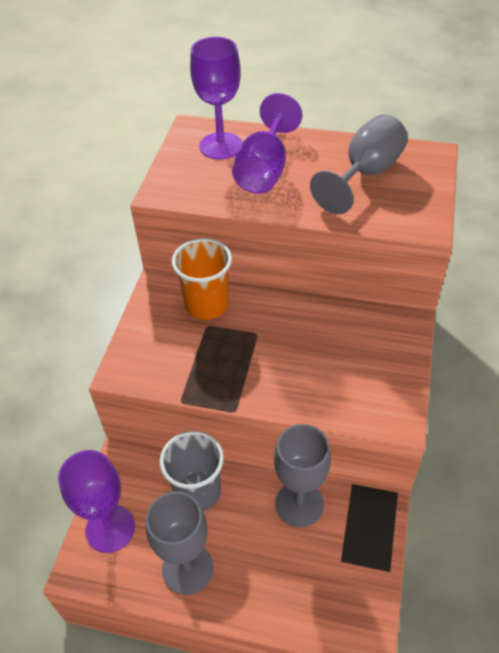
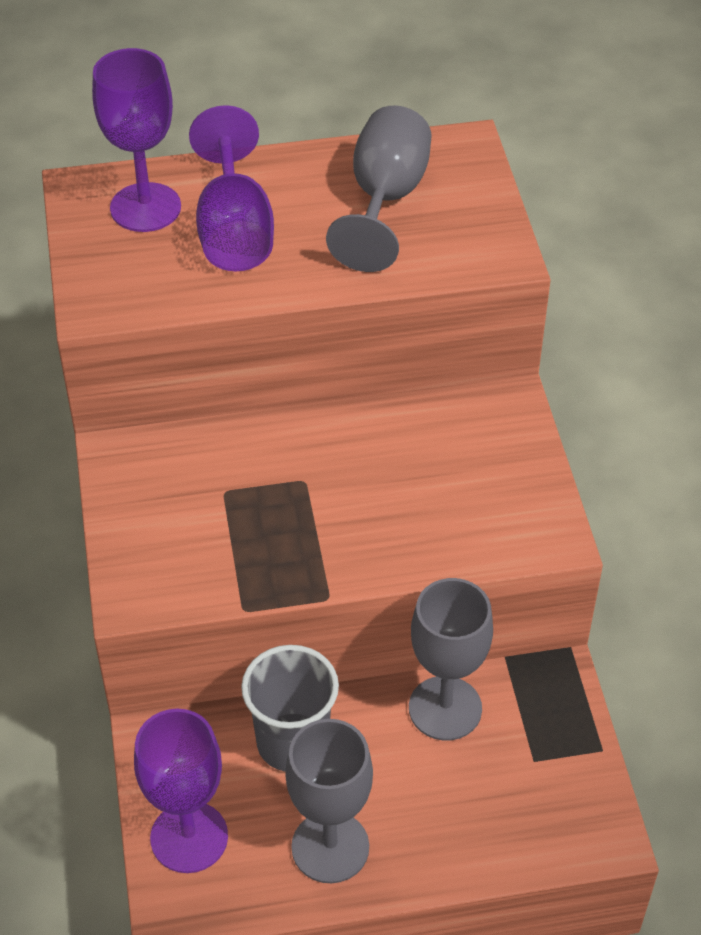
camera: 25 degrees left, 0 degrees up
(207, 305) = (208, 461): orange cup -> none

